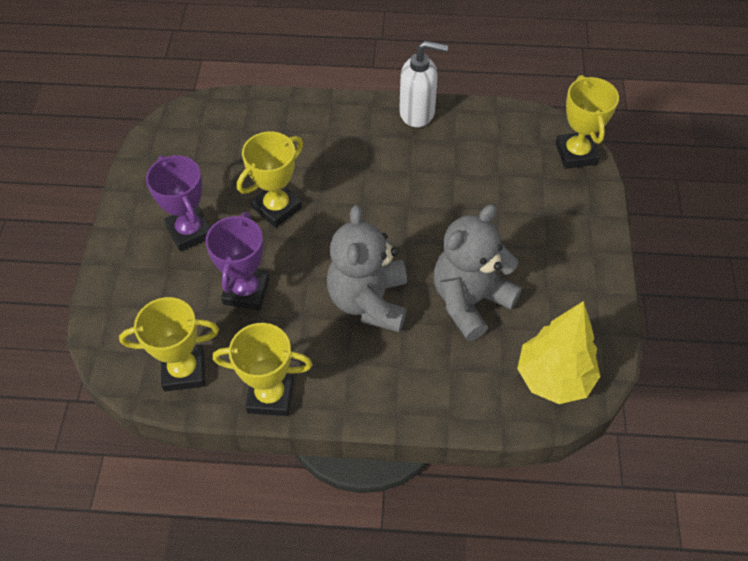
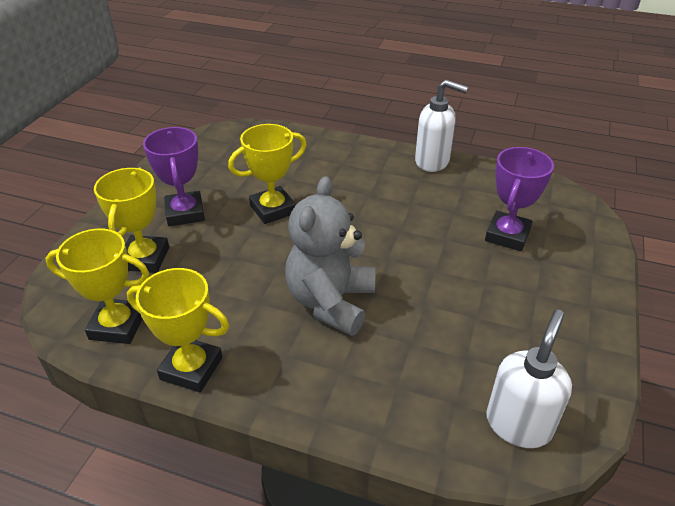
camera: 15 degrees right, 15 degrees down
(246, 291) = (212, 269): purple trophy -> purple trophy (507, 235)
(470, 301) = (439, 323): grey teddy bear -> none
(554, 378) = (518, 424): yellow tree -> white soap dispenser
(576, 154) = (586, 217): yellow trophy -> yellow trophy (145, 258)

